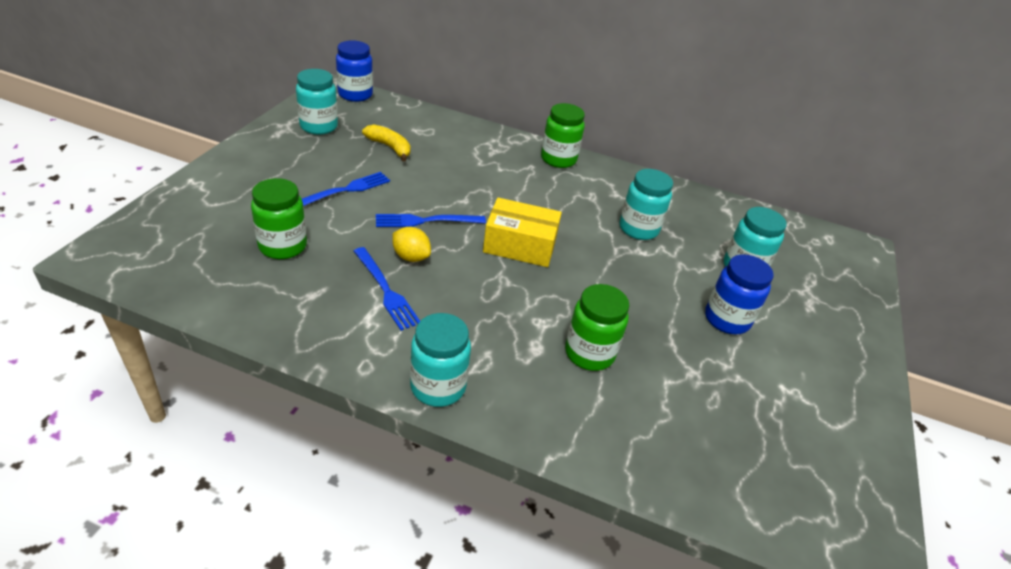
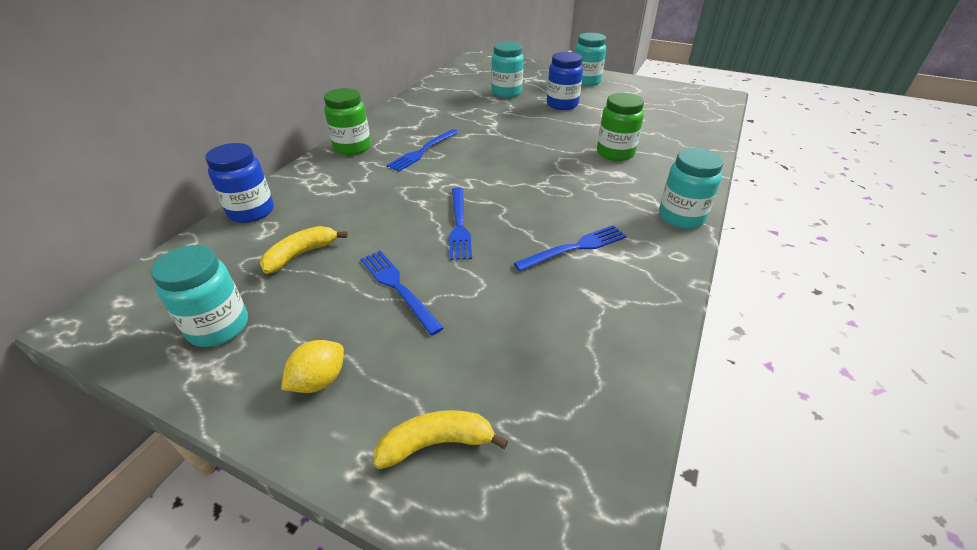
camera: 80 degrees left, 0 degrees up
(197, 208) = (436, 443): none -> yellow banana
(283, 246) = (518, 331): green jar -> none
(355, 95) = (129, 295): blue jar -> blue jar (251, 211)
(411, 257) = (520, 234): yellow lemon -> yellow lemon (319, 380)
(520, 245) = (493, 174): yellow box -> none
(560, 200) = (422, 151): none -> blue fork
(638, 229) = (464, 122): turquoise jar -> turquoise jar (586, 81)

